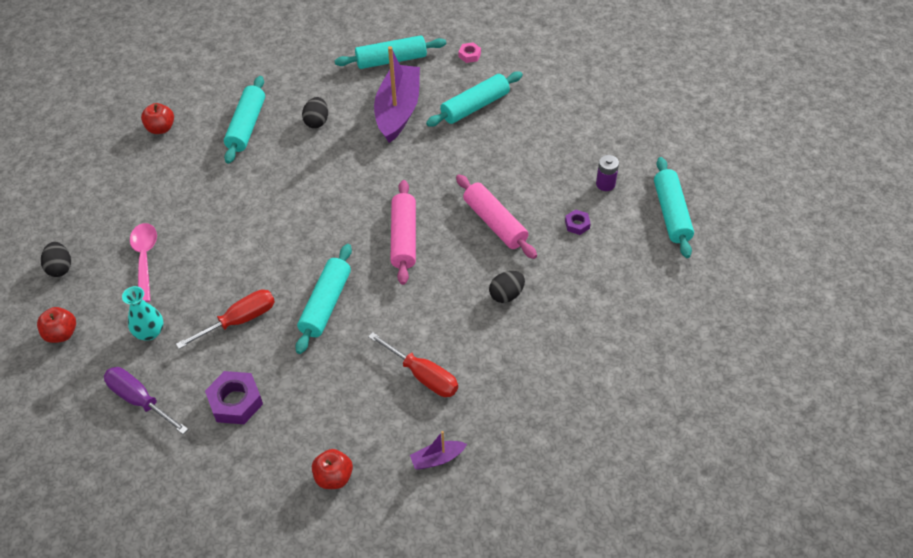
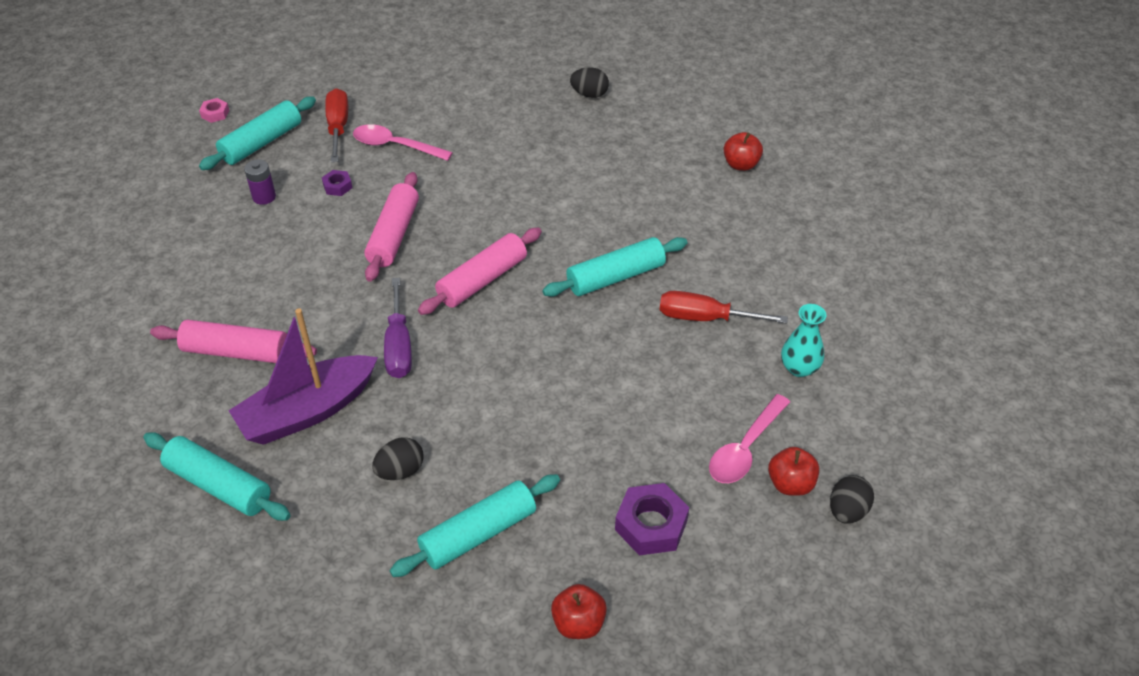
camera: 135 degrees left, 5 degrees down
(61, 334) = (891, 431): red apple -> red apple (790, 484)
(139, 400) = (853, 315): purple screwdriver -> purple screwdriver (399, 346)
(235, 402) = (769, 258): purple nut -> purple nut (651, 525)
(423, 375) = (602, 176): red screwdriver -> red screwdriver (338, 127)
(437, 458) = (655, 128): purple boat -> none
(469, 55) = (142, 416): pink nut -> pink nut (215, 113)
(475, 106) = (236, 352): turquoise rolling pin -> pink rolling pin
(506, 295) = (467, 181): black egg -> black egg (589, 94)
(591, 281) = (395, 146): none -> pink spoon

